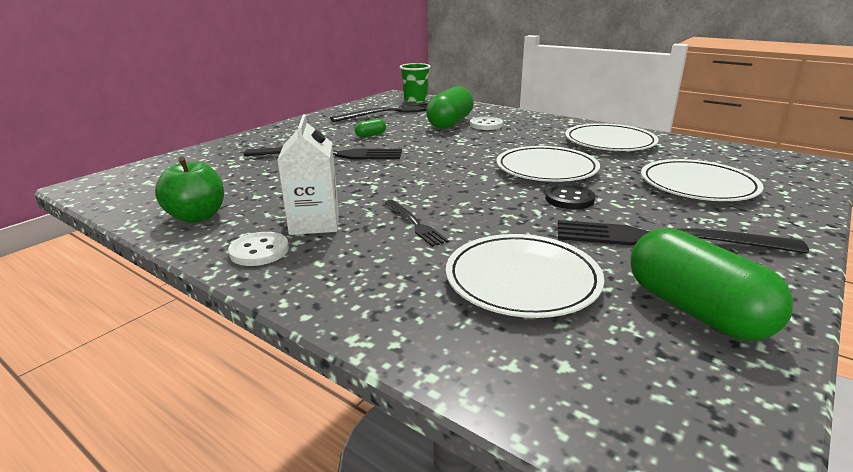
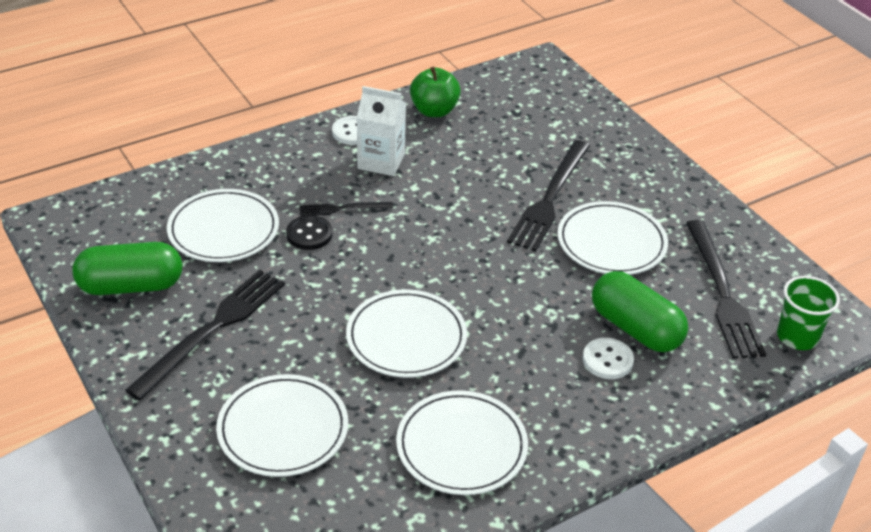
camera: 110 degrees right, 15 degrees up
(370, 135) = (611, 243): green capsule -> white plate
(569, 199) = (322, 315): black button -> black button (309, 234)

